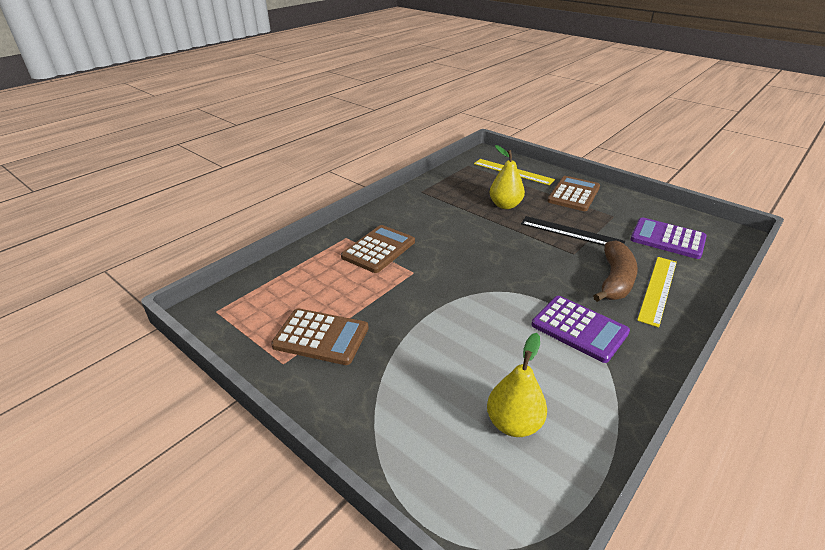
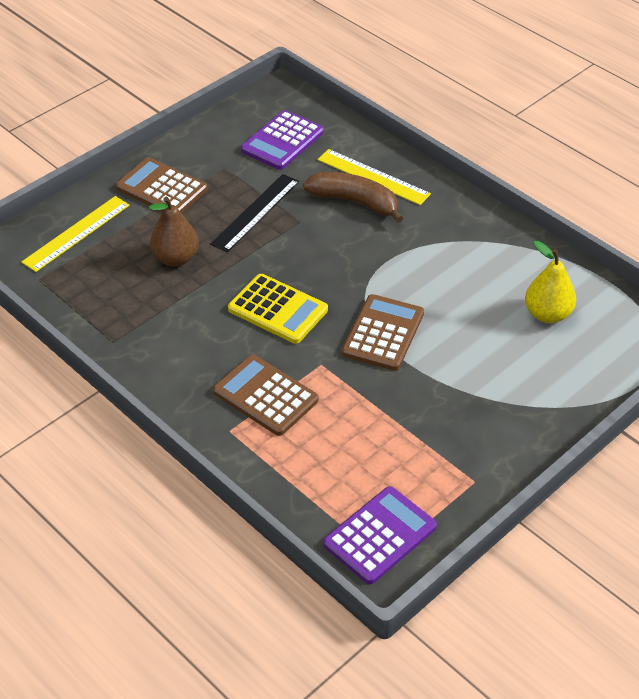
camera: 85 degrees left, 10 degrees up
(321, 337) = (434, 450): brown calculator -> brown calculator (383, 333)
(467, 249) = (278, 309): none -> yellow calculator
(505, 205) = (175, 258): yellow pear -> brown pear
(579, 329) = (430, 247): purple calculator -> purple calculator (379, 535)

